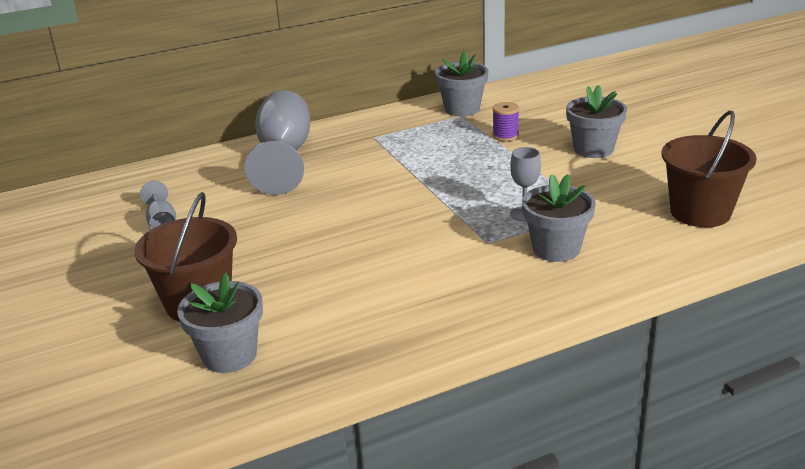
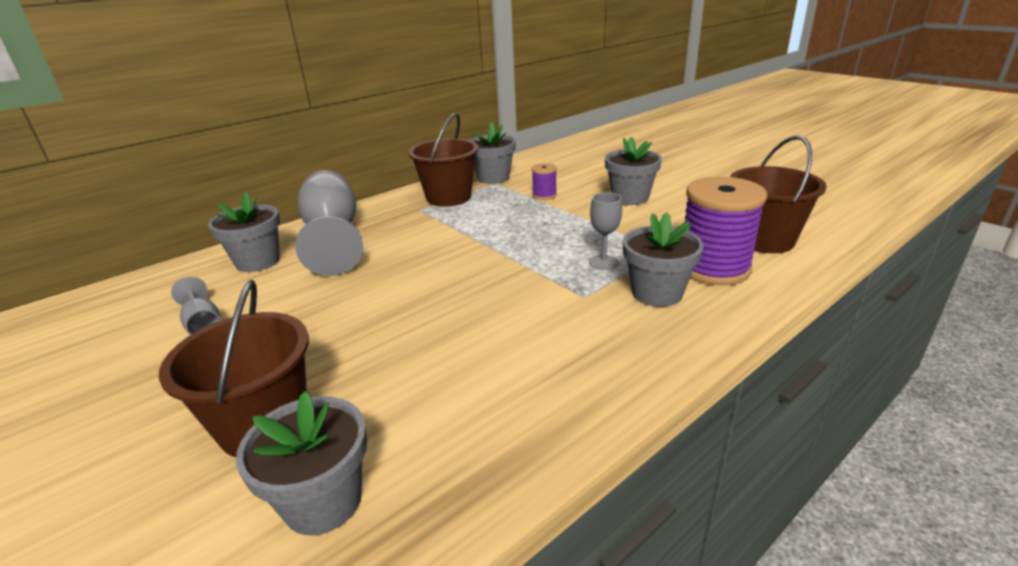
camera: 15 degrees left, 0 degrees up
(213, 173) = (258, 261): none -> grey flower pot
(407, 127) = (449, 197): none -> brown bucket
(627, 233) = (713, 268): none -> purple spool

